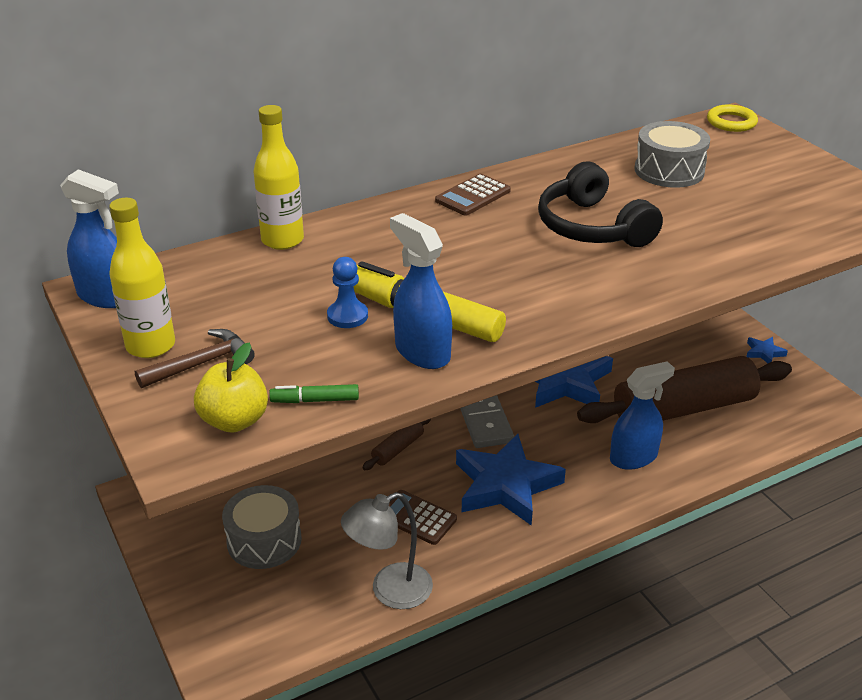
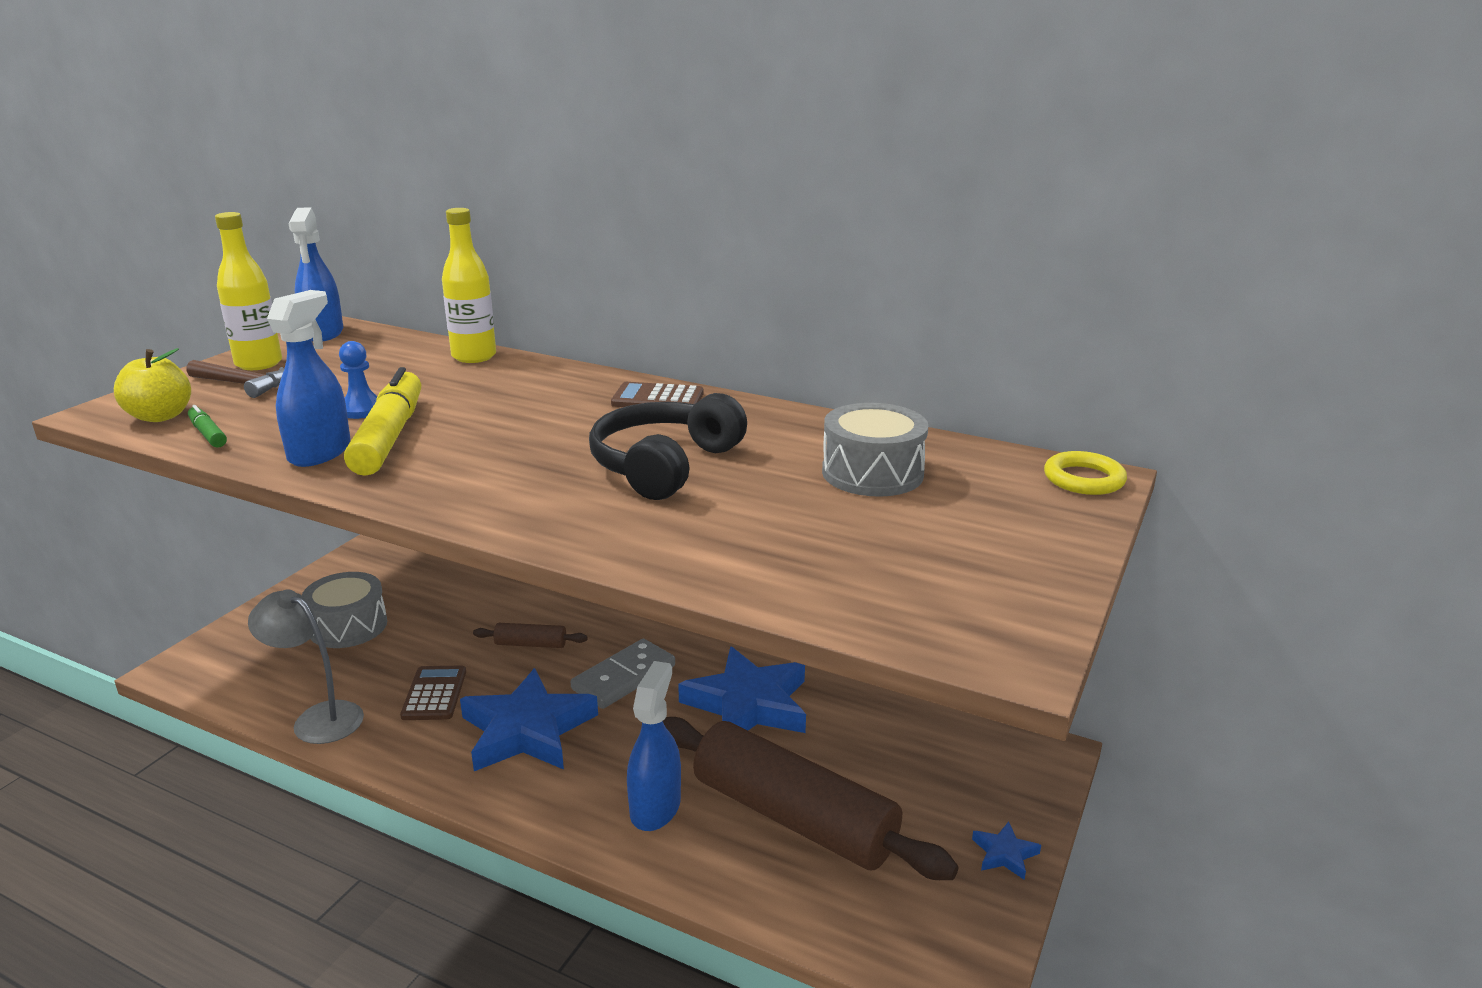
camera: 55 degrees right, 10 degrees down
(634, 457) = (655, 807): blue spray bottle -> blue spray bottle turned 105 degrees counterclockwise

